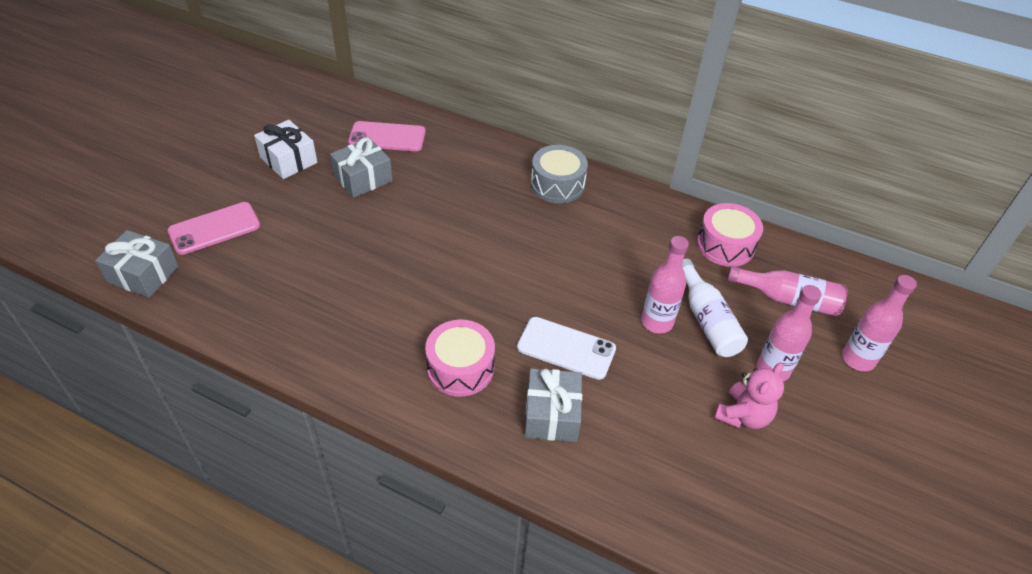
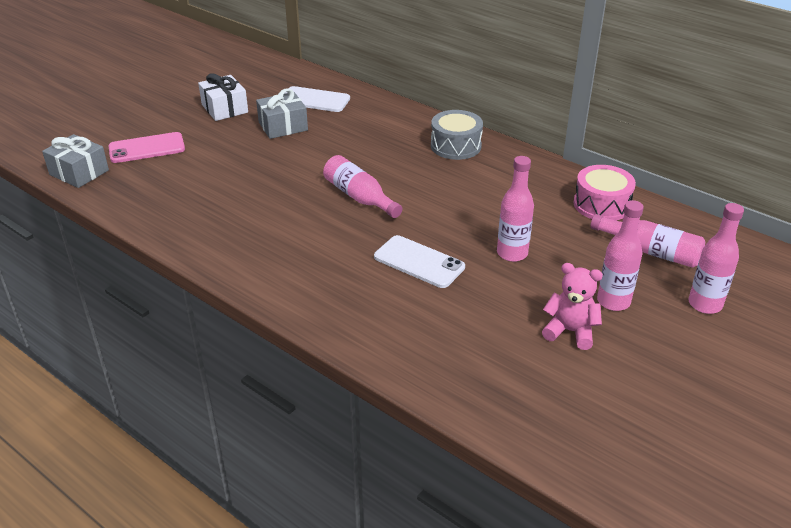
camera: 15 degrees right, 10 degrees down
(387, 137) = (315, 100): pink phone -> white phone
(460, 368) = (318, 264): pink drum -> none
(477, 268) = (359, 197): none -> pink bottle
(551, 415) = (387, 307): grey gift -> none
(707, 320) = (562, 257): white bottle -> none
(743, 416) = (570, 331): pink teddy bear -> pink teddy bear turned 120 degrees counterclockwise

